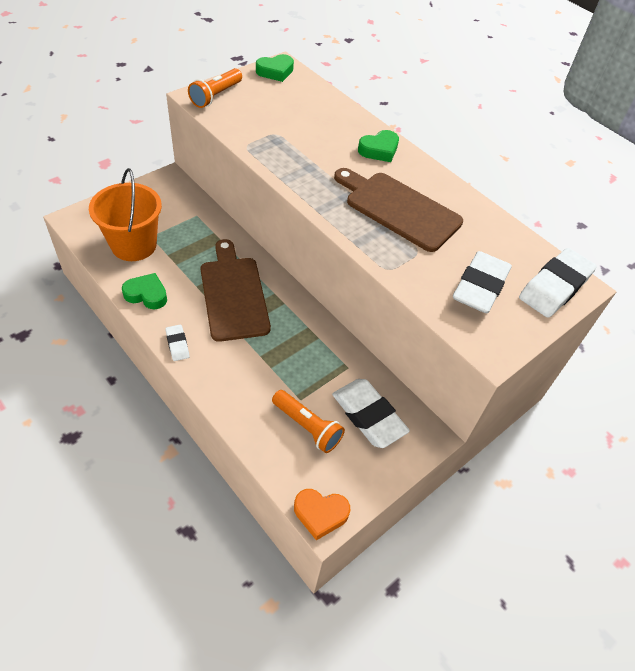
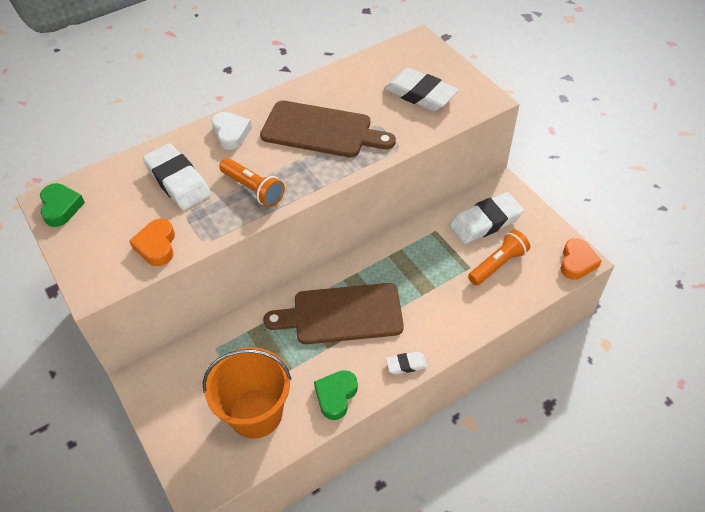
camera: 75 degrees left, 0 degrees up
(216, 96) = (97, 267): orange flashlight -> orange flashlight (253, 189)
(239, 121) = (157, 246): none -> orange heart
(379, 150) = (231, 133): green heart -> white heart
(398, 209) = (321, 130): brown cutting board -> brown cutting board turned 120 degrees counterclockwise
(555, 287) = (420, 54): white eraser -> white eraser (178, 181)

